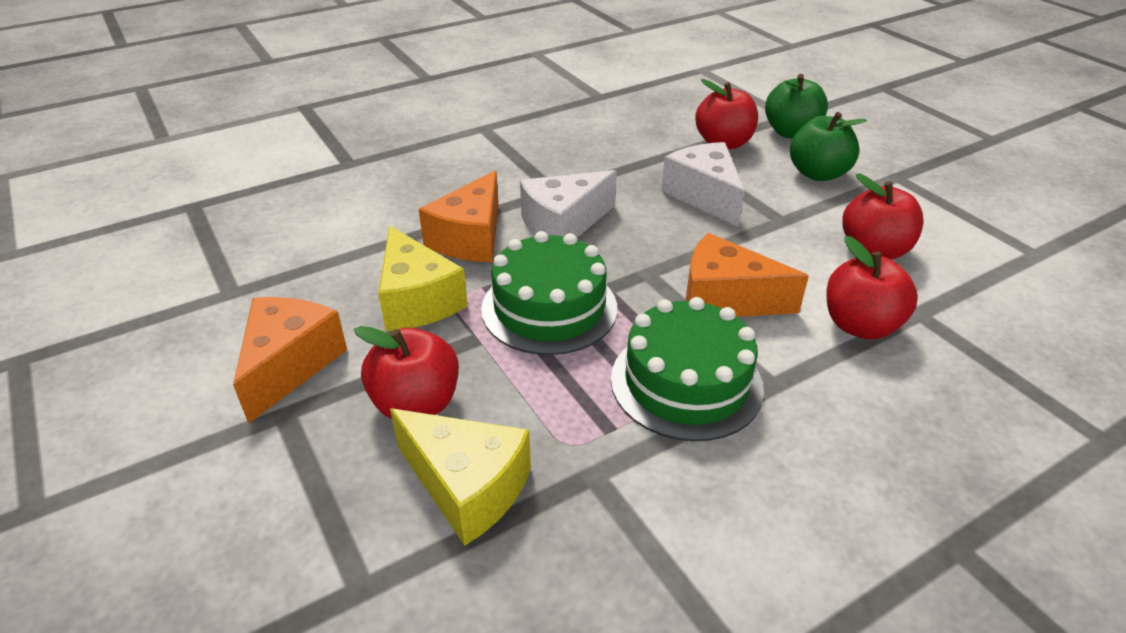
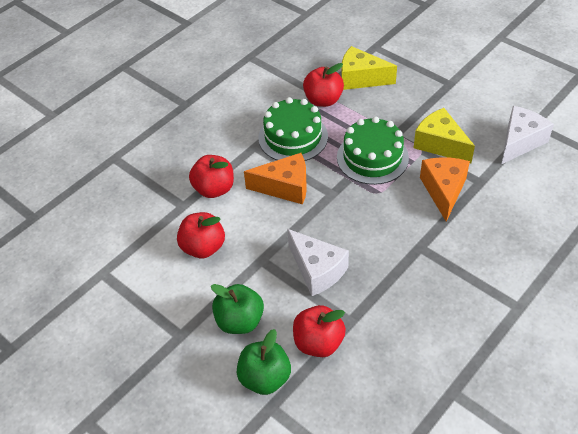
camera: 165 degrees right, 10 degrees up
(290, 365) = (467, 100): orange cheese -> none
(416, 403) = (401, 99): red apple -> red apple (323, 100)
(563, 224) = (396, 217): white cheese -> white cheese (520, 142)

